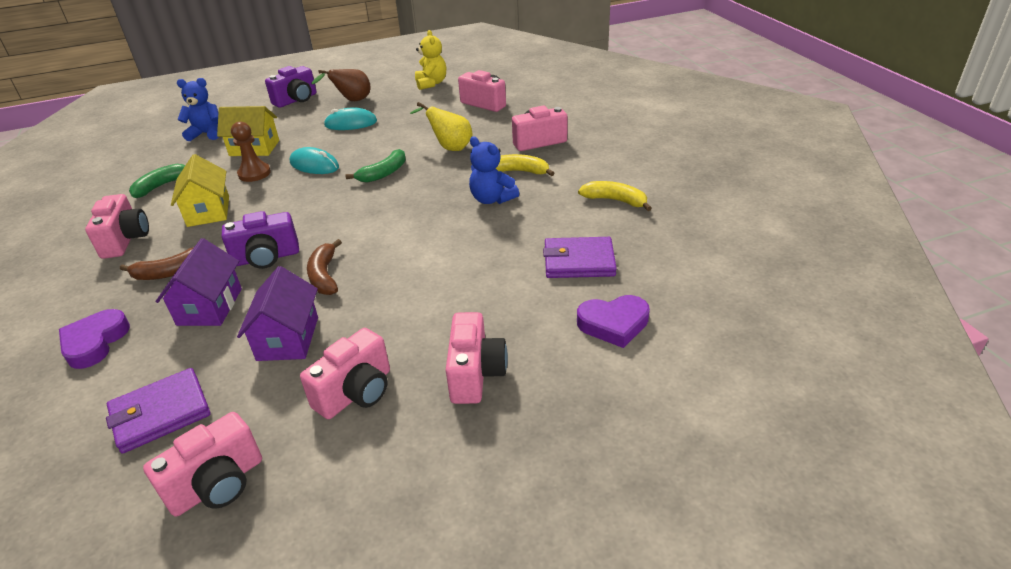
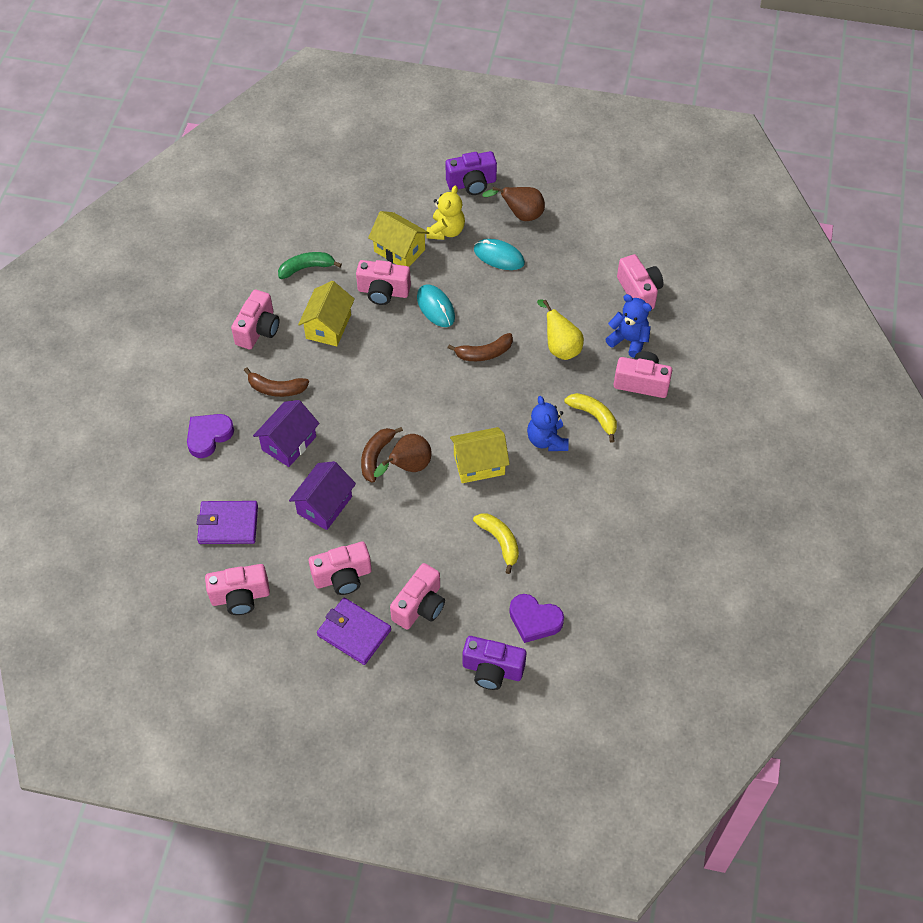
camera: 30 degrees right, 20 degrees up
(207, 134) = (370, 202): blue teddy bear -> blue teddy bear (629, 340)
(254, 173) = (383, 292): brown pawn -> pink camera
(266, 258) = (346, 411): purple camera -> purple camera (492, 670)
(367, 269) = (408, 467): none -> brown pear
(383, 173) = (484, 353): green banana -> brown banana
(431, 83) = (613, 224): yellow teddy bear -> yellow teddy bear (446, 231)
(441, 238) = (479, 464): none -> yellow house
(579, 261) = (558, 549): purple wallet -> purple wallet (354, 633)
(615, 200) = (640, 500): yellow banana -> yellow banana (500, 542)

